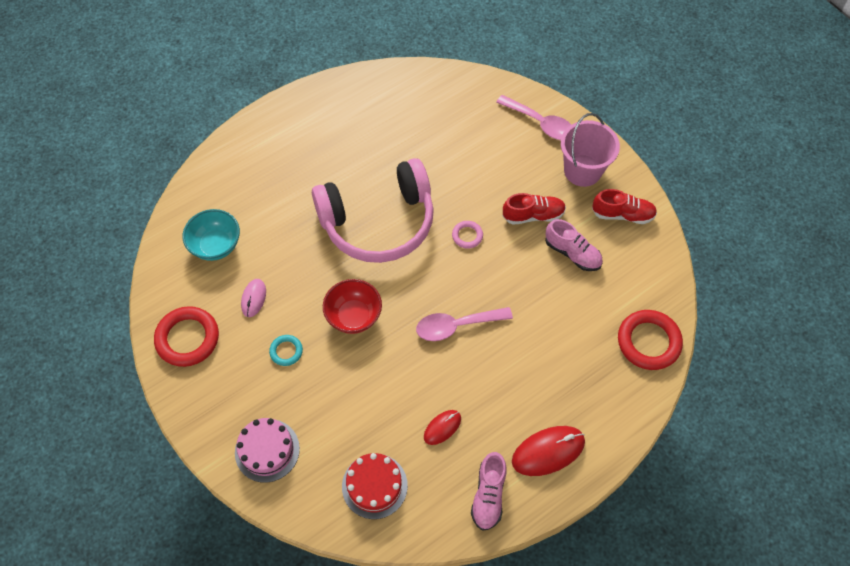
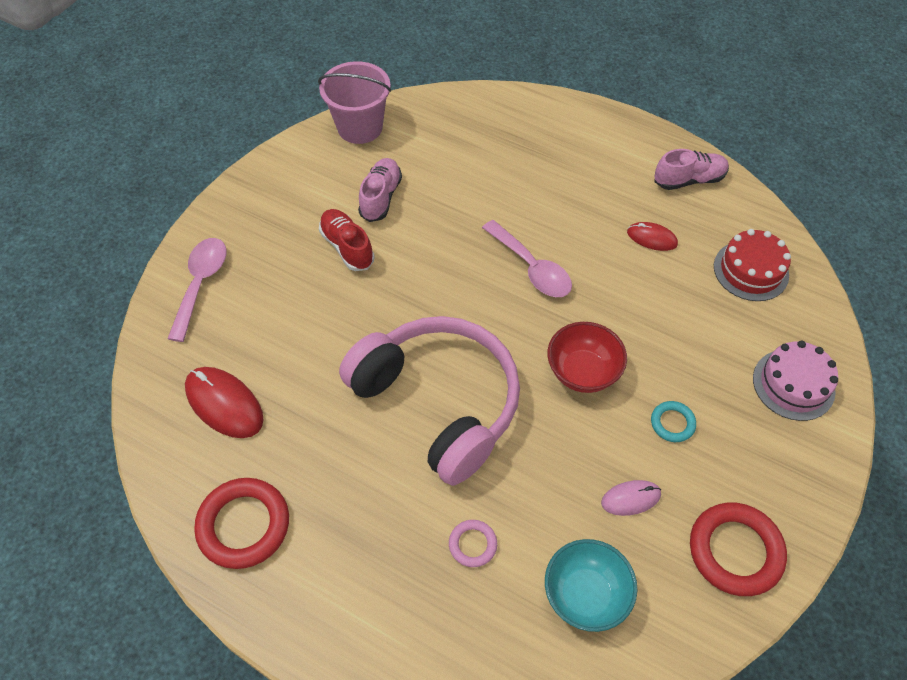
camera: 115 degrees left, 5 degrees down
(467, 236) = (409, 300): pink ring -> pink ring (472, 544)
(548, 451) = (615, 151): red mouse -> red mouse (224, 404)
(582, 170) = (260, 221): pink bucket -> pink bucket (360, 127)
(622, 214) = (307, 170): red shoe -> none
(648, 342) = (452, 112): red ring -> red ring (244, 525)

